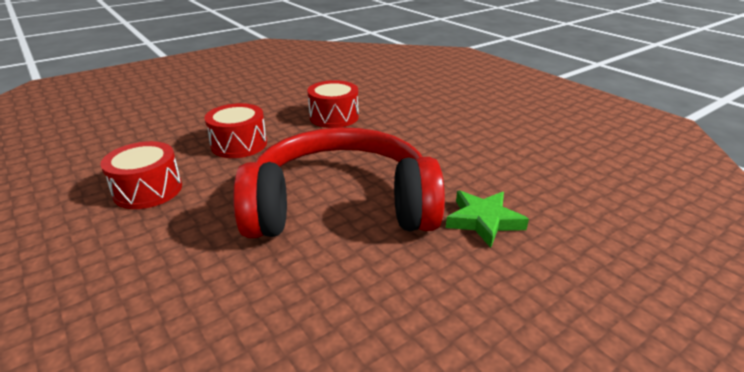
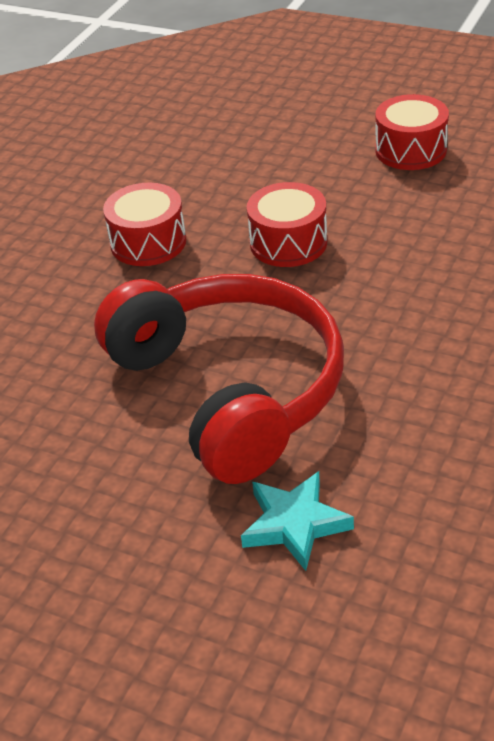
camera: 65 degrees right, 10 degrees up
(334, 117) = (440, 276): red drum -> red drum (410, 150)
(483, 221) = (295, 524): green star -> turquoise star

